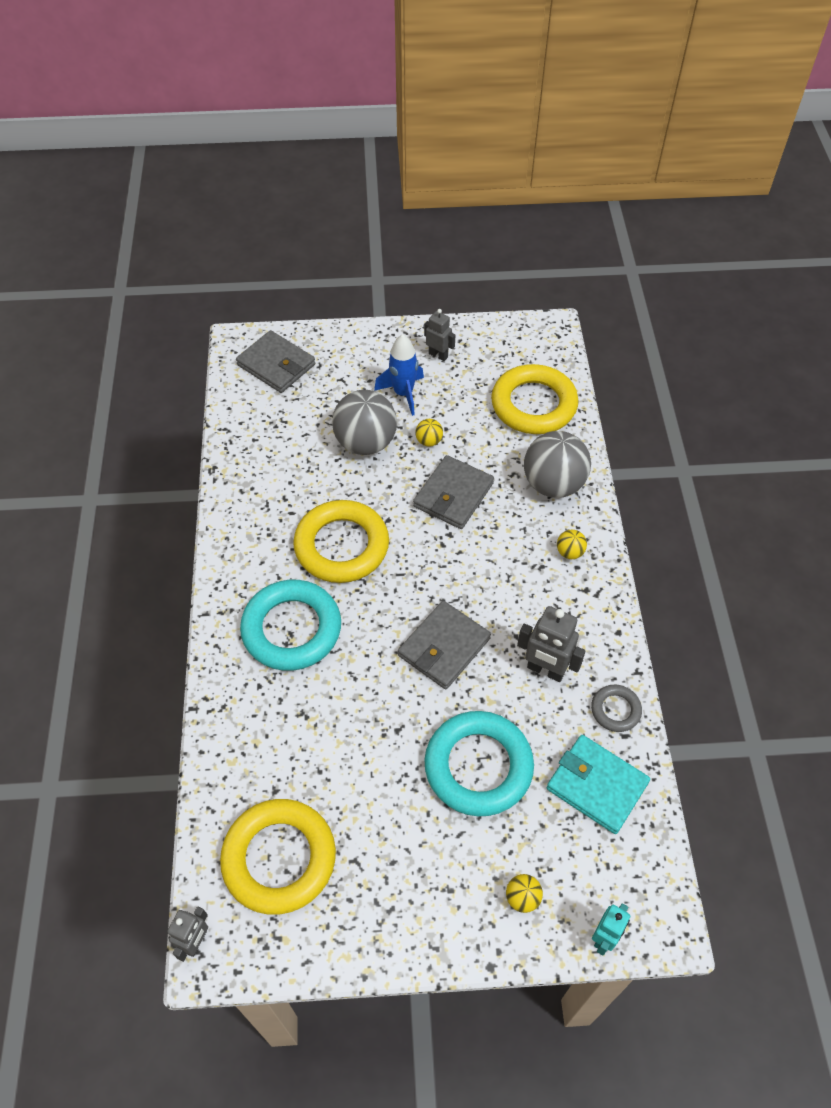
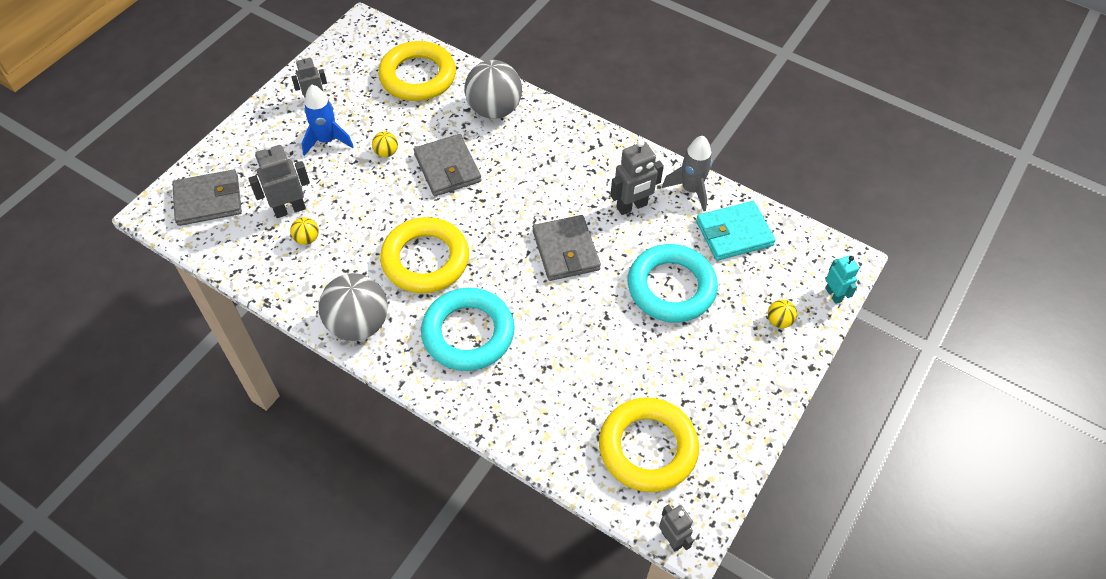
camera: 55 degrees left, 0 degrees up
(312, 419) = (289, 209): none -> grey robot
(365, 443) = (347, 190): grey ball -> grey ball (358, 324)
(569, 552) = (556, 136): yellow ball -> yellow ball (307, 239)
(615, 710) = (691, 189): grey ring -> grey rocket

